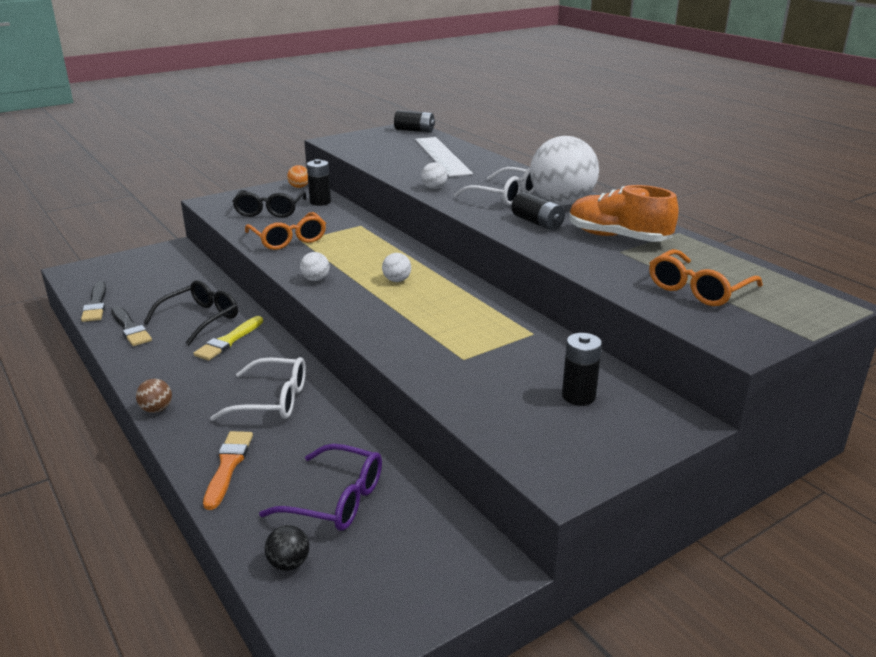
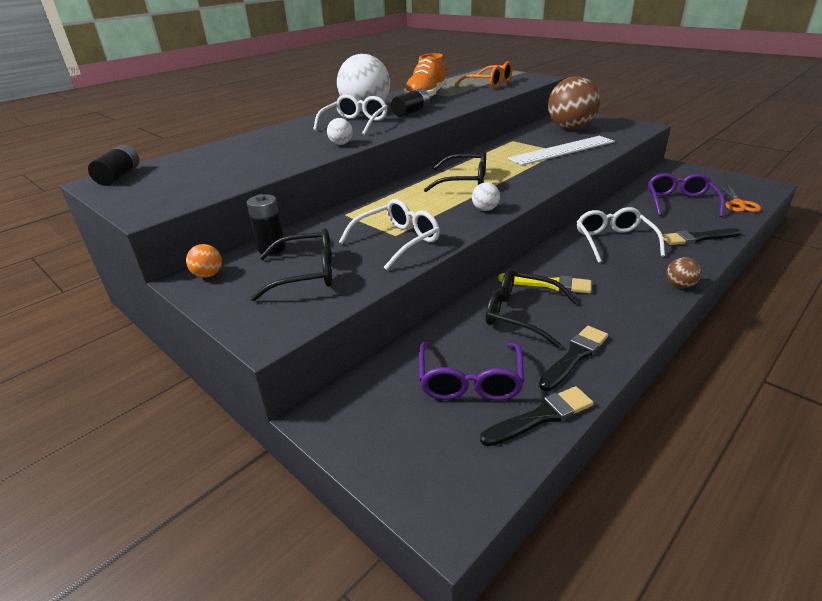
camera: 100 degrees left, 5 degrees up
(151, 289) = (470, 381): none -> purple glasses
(228, 466) = (697, 238): orange brush -> black brush
(288, 239) = (397, 241): orange glasses -> white glasses
(289, 563) = (738, 204): black ball -> orange scissors
(397, 280) = (464, 181): white ball -> black glasses
(442, 156) = (237, 153): white ruler -> white ruler (562, 150)
(578, 396) = (570, 128): black battery -> brown ball

